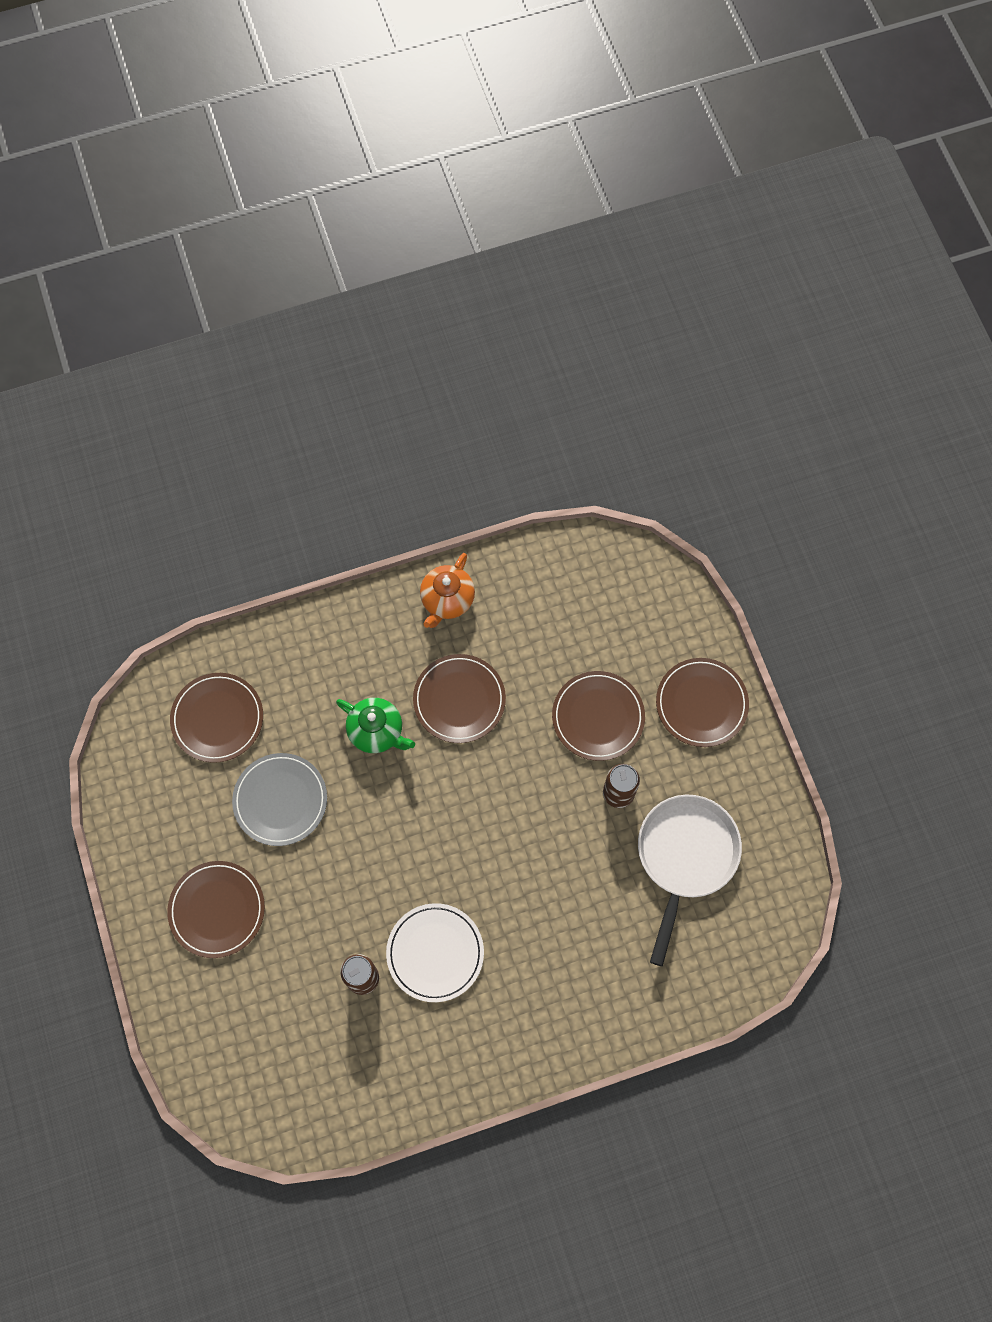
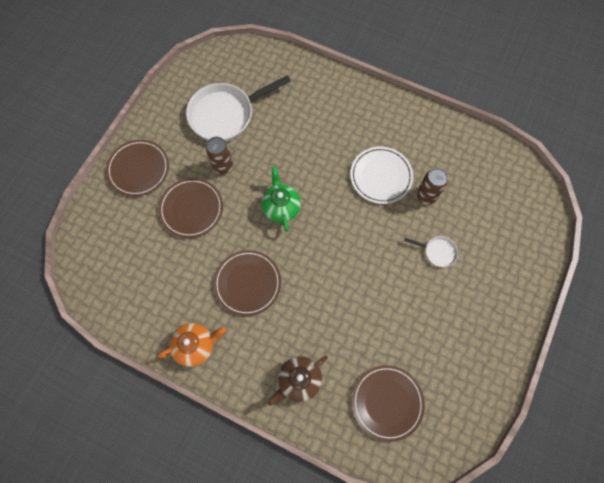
camera: 135 degrees left, 0 degrees up
(217, 910) = (474, 293): brown plate -> none
(280, 800) = (391, 320): grey plate -> none
(294, 921) = (437, 252): none -> white pan
(319, 660) = (298, 380): none -> brown teapot
(377, 731) = (306, 308): green teapot -> green teapot (281, 207)

